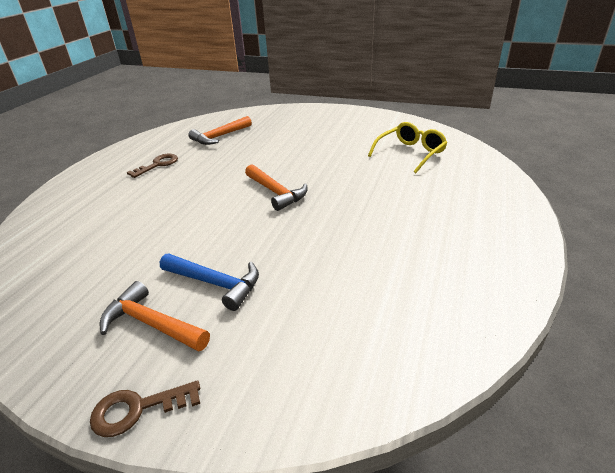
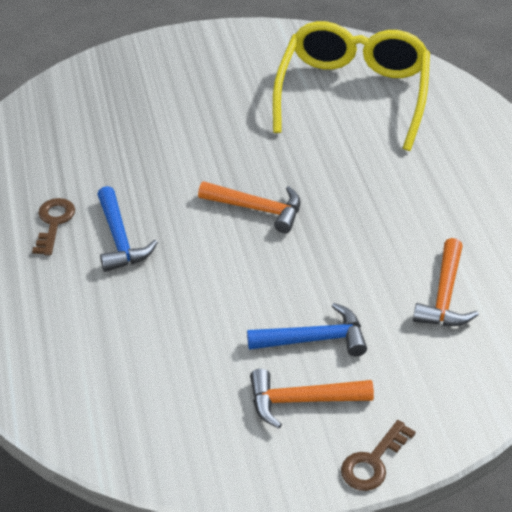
camera: 35 degrees left, 10 degrees up
(178, 182) = (120, 239): none -> blue hammer
(219, 137) = (79, 144): orange hammer -> orange hammer (444, 296)
(410, 153) = (352, 94): yellow glasses -> yellow glasses, size x1.81

